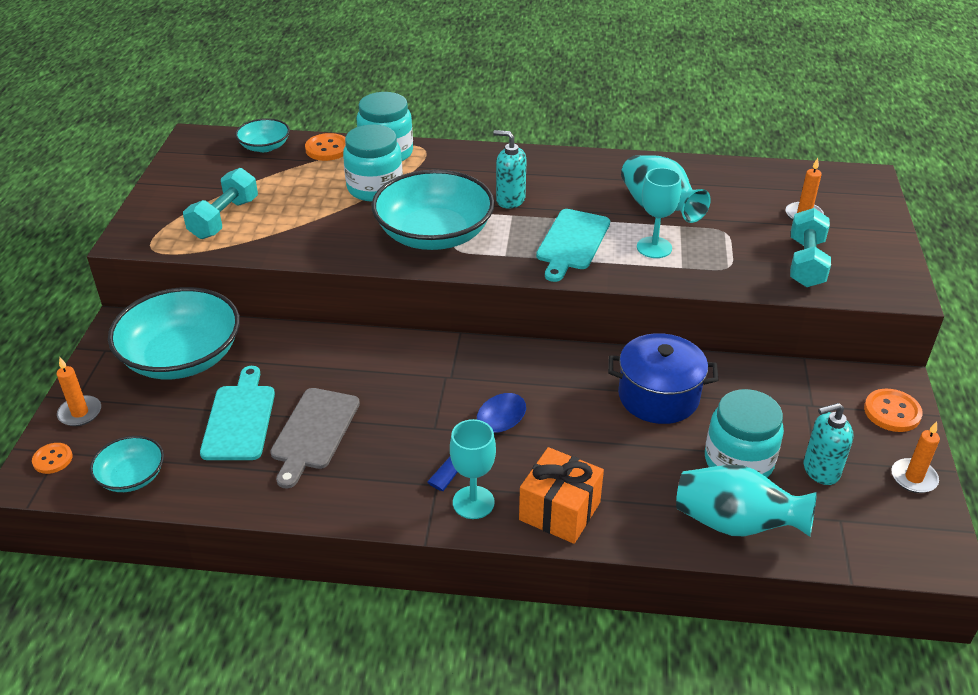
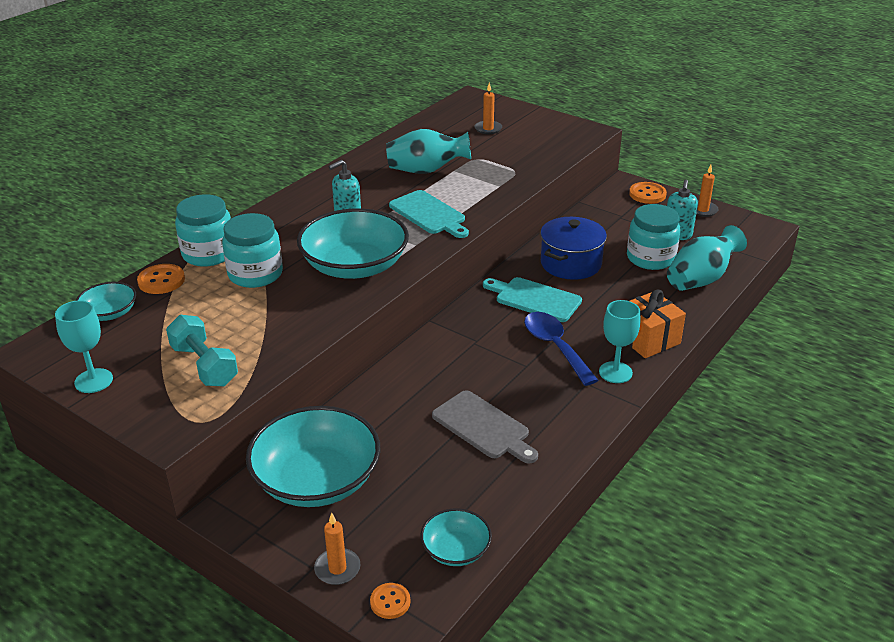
camera: 60 degrees left, 5 degrees down
(240, 419) = (433, 464): turquoise cutting board -> turquoise cutting board (534, 299)
(654, 247) = (468, 187): turquoise goblet -> turquoise goblet (93, 381)
(806, 263) = (536, 146): turquoise dumbbell -> none

